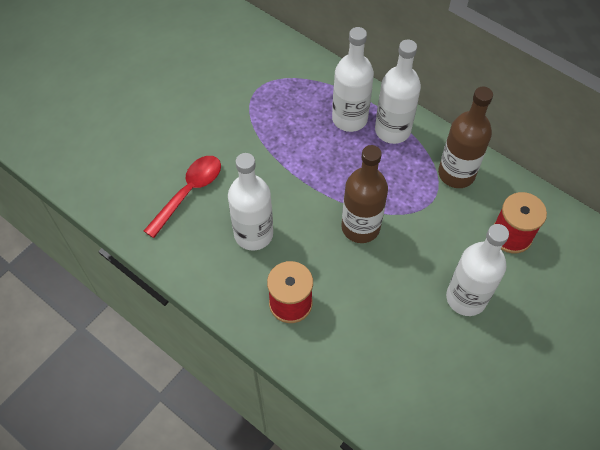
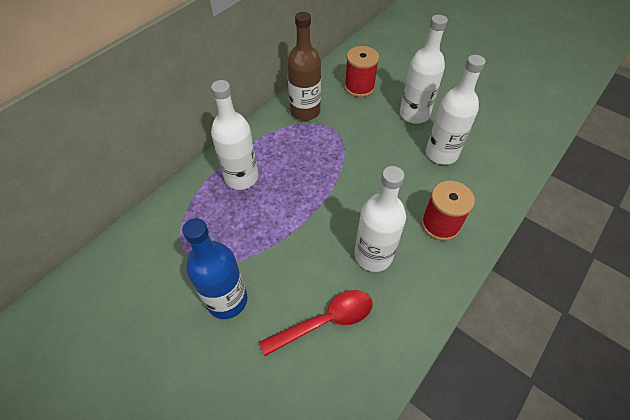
camera: 90 degrees left, 5 degrees down
(189, 192) = (325, 321): red spoon -> red spoon turned 120 degrees clockwise
(214, 119) = (227, 300): none -> blue bottle
(360, 227) = (359, 173): brown bottle -> none
(392, 130) = (258, 148): white bottle -> white bottle (441, 153)

